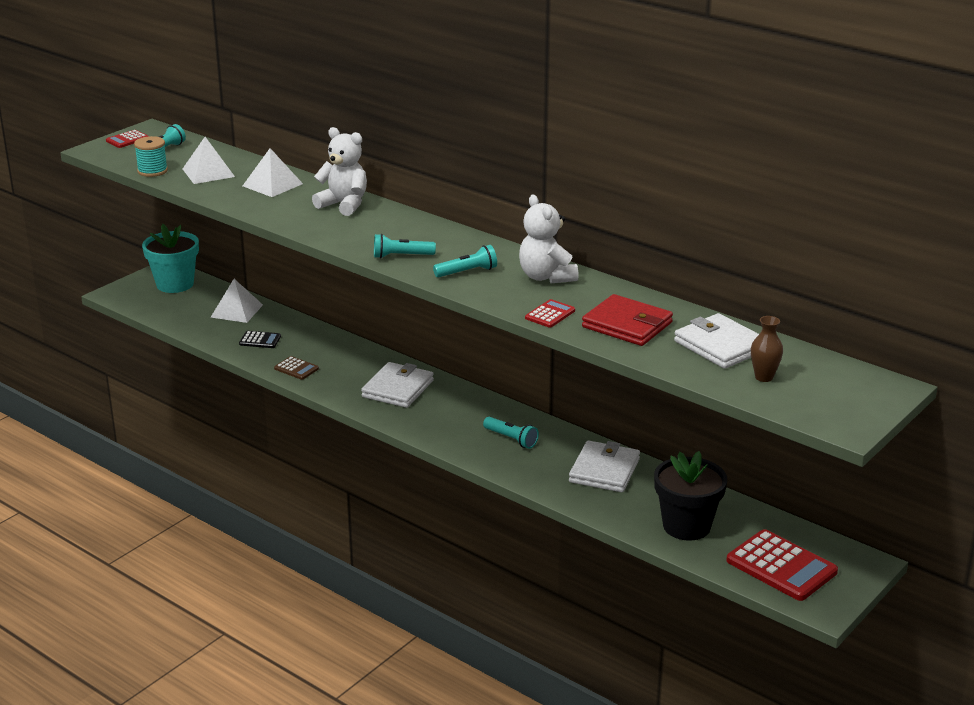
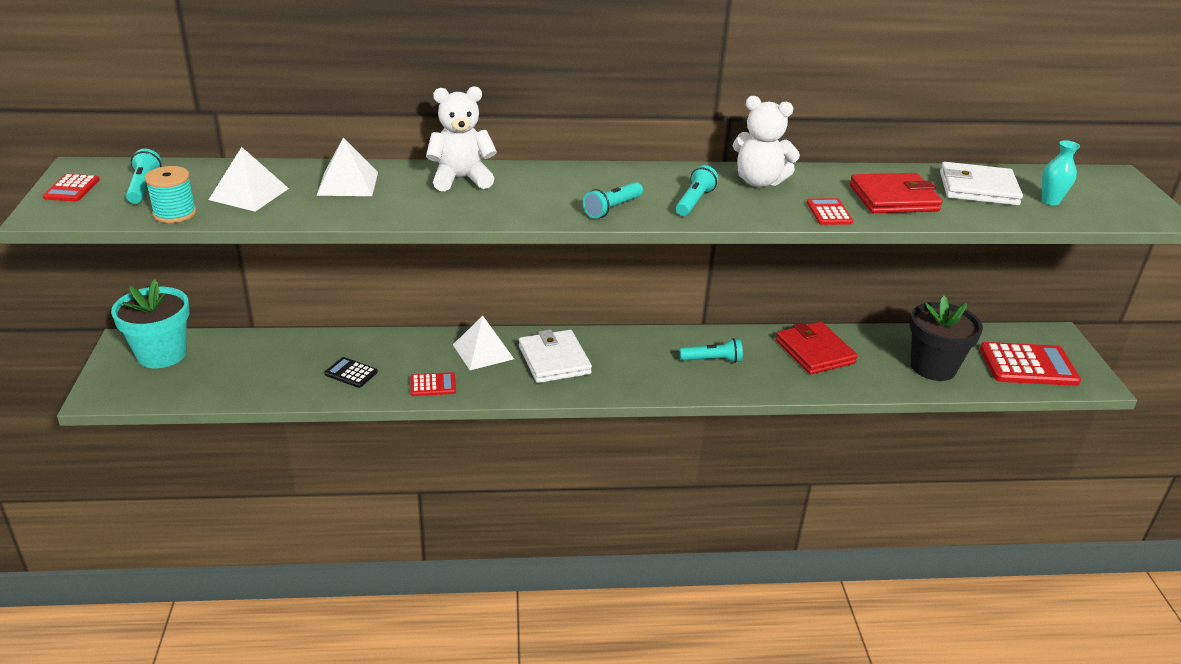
camera: 45 degrees left, 5 degrees up
(237, 311) = (278, 353): white pyramid -> white pyramid (483, 351)
(260, 340) = (351, 373): black calculator -> black calculator turned 120 degrees counterclockwise
(296, 368) = (433, 385): brown calculator -> red calculator
(604, 470) = (815, 351): white wallet -> red wallet
(764, 377) = (1050, 201): brown vase -> turquoise vase

